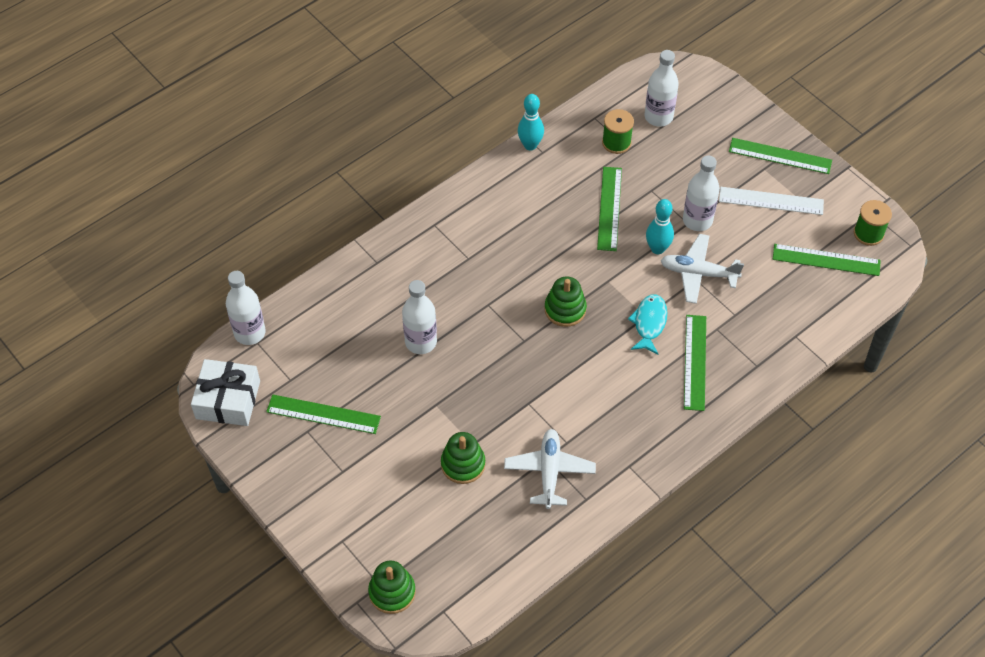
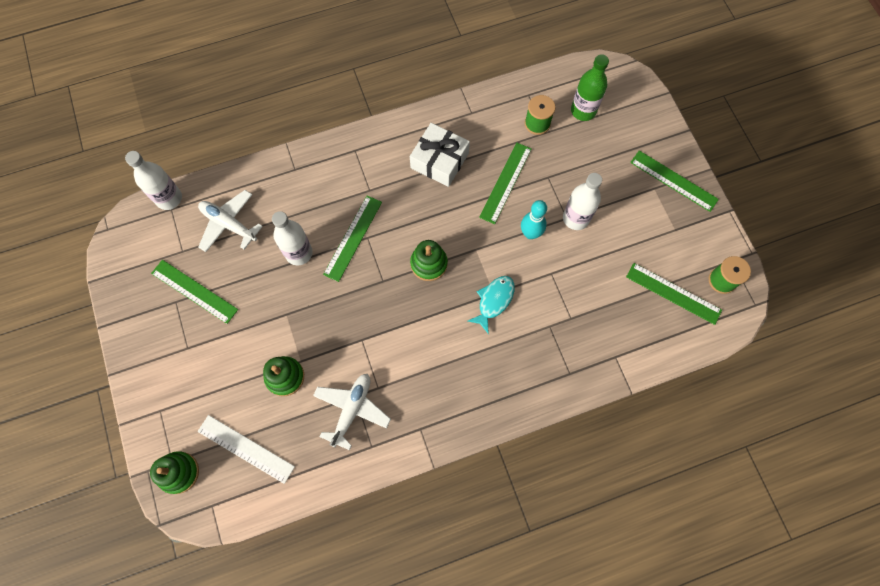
camera: 20 degrees right, 15 degrees up
(228, 400) = (127, 252): white gift -> white gift (439, 160)
(530, 145) = (464, 103): turquoise bowling pin -> none
(658, 117) = (583, 111): white bottle -> green bottle
(694, 362) = (517, 351): green ruler -> green ruler (353, 238)
(698, 273) = (556, 268): white plane -> white plane (229, 224)
(771, 201) = (648, 221): white ruler -> white ruler (246, 449)

